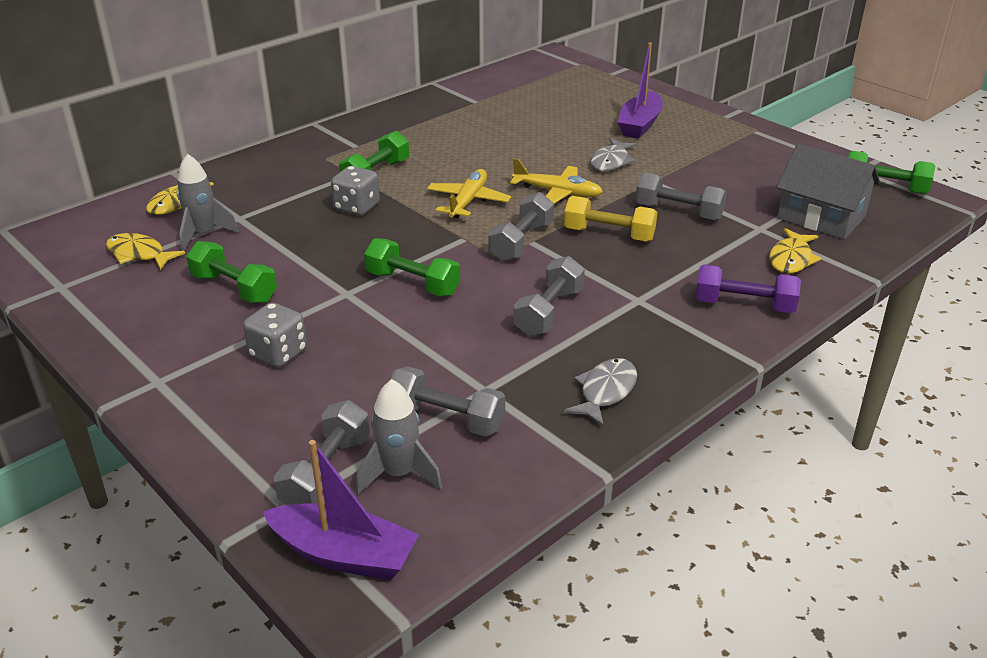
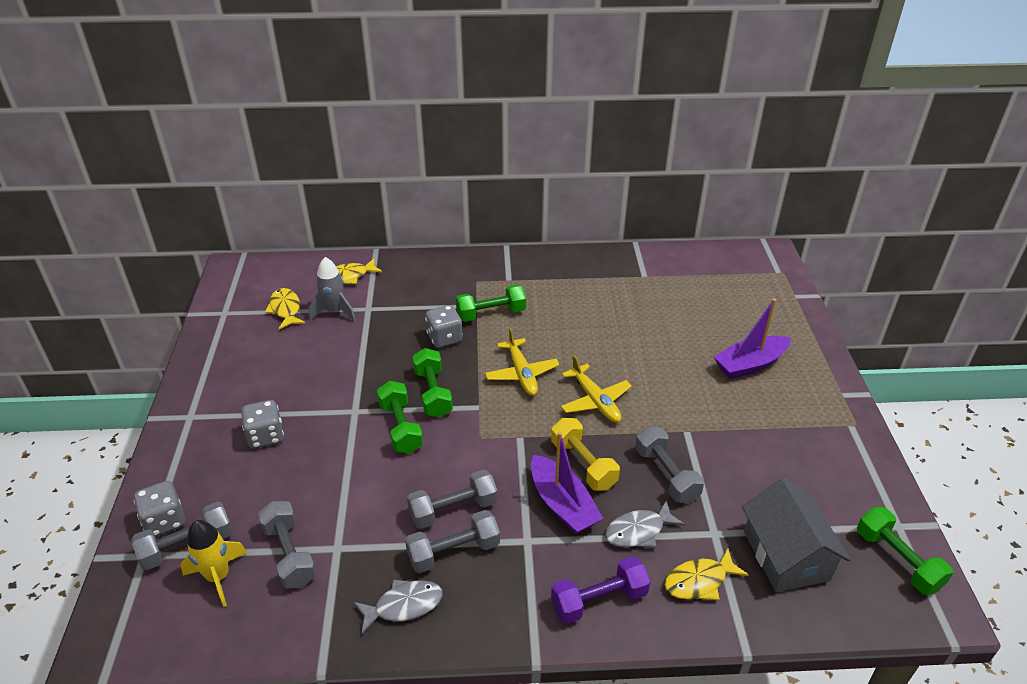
camera: 40 degrees right, 5 degrees up
(234, 288) = (301, 367): green dumbbell -> green dumbbell (433, 393)
(266, 469) = (165, 521): none -> grey dice
(344, 555) = (129, 613): purple boat -> purple boat (562, 504)
(399, 474) = (218, 577): grey rocket -> yellow rocket
(468, 201) = (521, 373): yellow plane -> yellow plane turned 105 degrees clockwise
(521, 242) = (512, 433): grey dumbbell -> grey dumbbell (454, 552)
(611, 161) = (676, 392): grey fish -> grey fish (638, 531)
(744, 305) = (599, 600): purple dumbbell -> purple dumbbell turned 75 degrees counterclockwise

